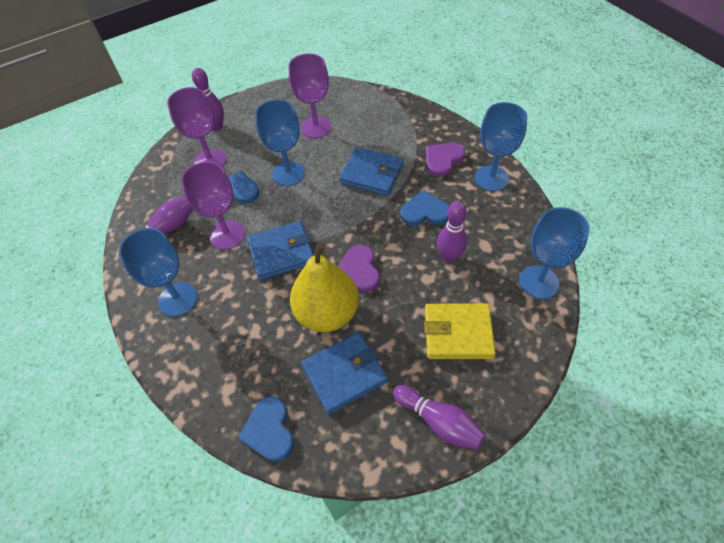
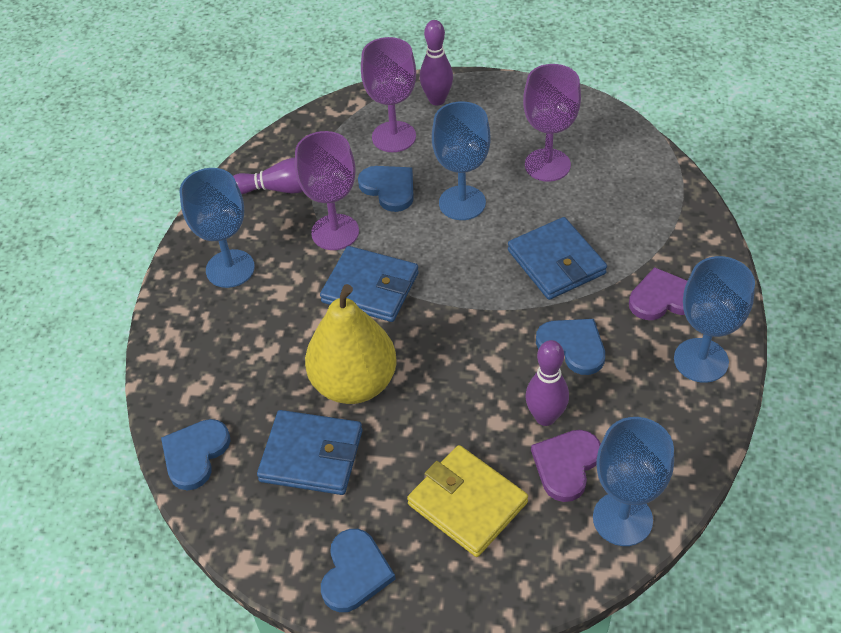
camera: 40 degrees right, 5 degrees down
(359, 270) = (431, 361): purple heart -> purple heart (566, 465)
(439, 422) = (355, 572): purple bowling pin -> blue heart

